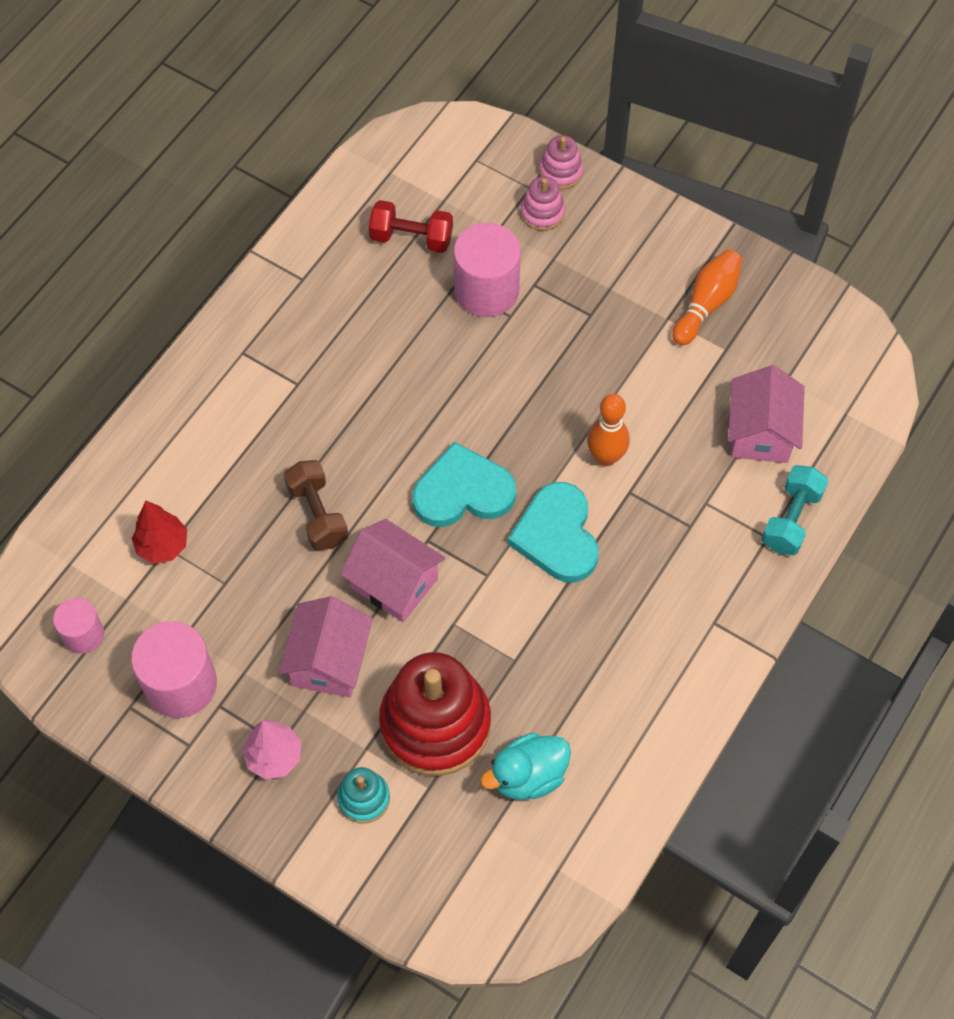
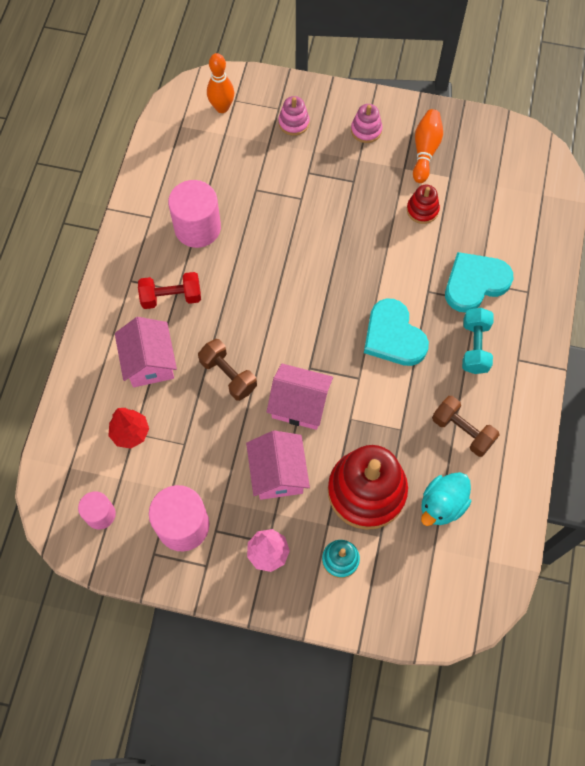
camera: 20 degrees left, 5 degrees up
(411, 238) = (213, 166): red dumbbell -> red dumbbell (171, 297)
(463, 491) = (319, 327): turquoise heart -> turquoise heart (475, 283)
(486, 290) = (278, 186): pink cylinder -> pink cylinder (197, 228)
(560, 172) = (294, 92): pink stacking toy -> pink stacking toy (366, 130)
(596, 690) = (462, 431): none -> brown dumbbell
(605, 457) = (403, 273): orange bowling pin -> orange bowling pin (222, 107)
(668, 382) = (422, 210): none -> red stacking toy
(760, 433) = (495, 225): pink house -> pink house (149, 362)
(791, 519) = (538, 275): turquoise dumbbell -> turquoise dumbbell (475, 347)

